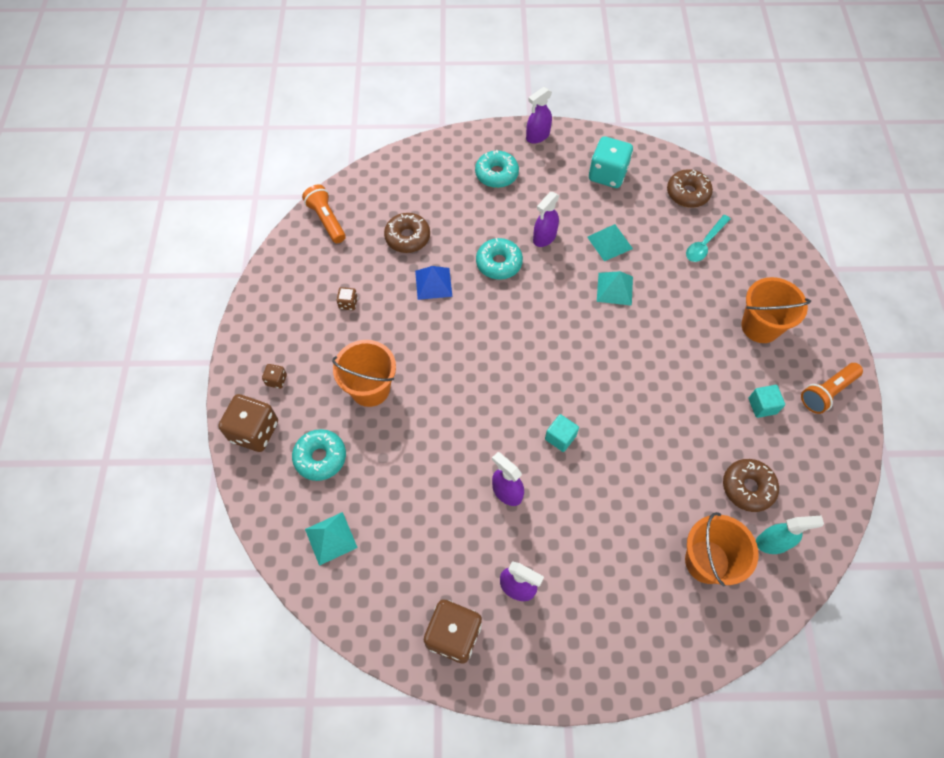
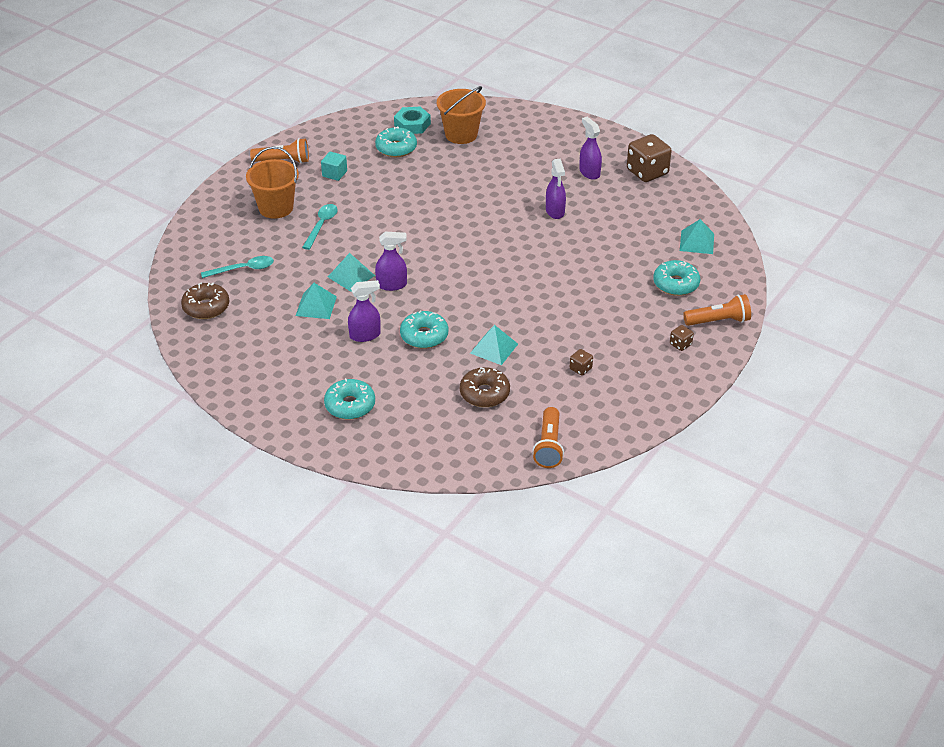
camera: 145 degrees left, 20 degrees down
(254, 431) = (718, 321): brown dice -> orange flashlight
(370, 388) = (607, 305): orange bucket -> none
(433, 283) = (494, 348): blue pyramid -> turquoise pyramid
(537, 136) = (273, 419): purple spray bottle -> purple spray bottle (392, 285)
(560, 437) = (490, 219): turquoise cube -> none
(607, 174) = (252, 354): turquoise dice -> none
(699, 330) = (321, 225): none -> turquoise spoon
(747, 487) = (396, 148): brown donut -> turquoise donut
(773, 543) = (412, 124): turquoise spray bottle -> turquoise nut

